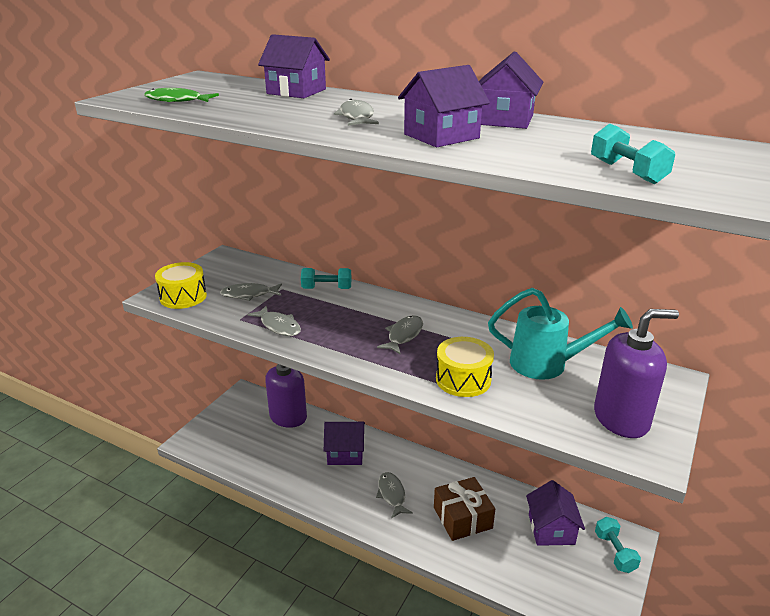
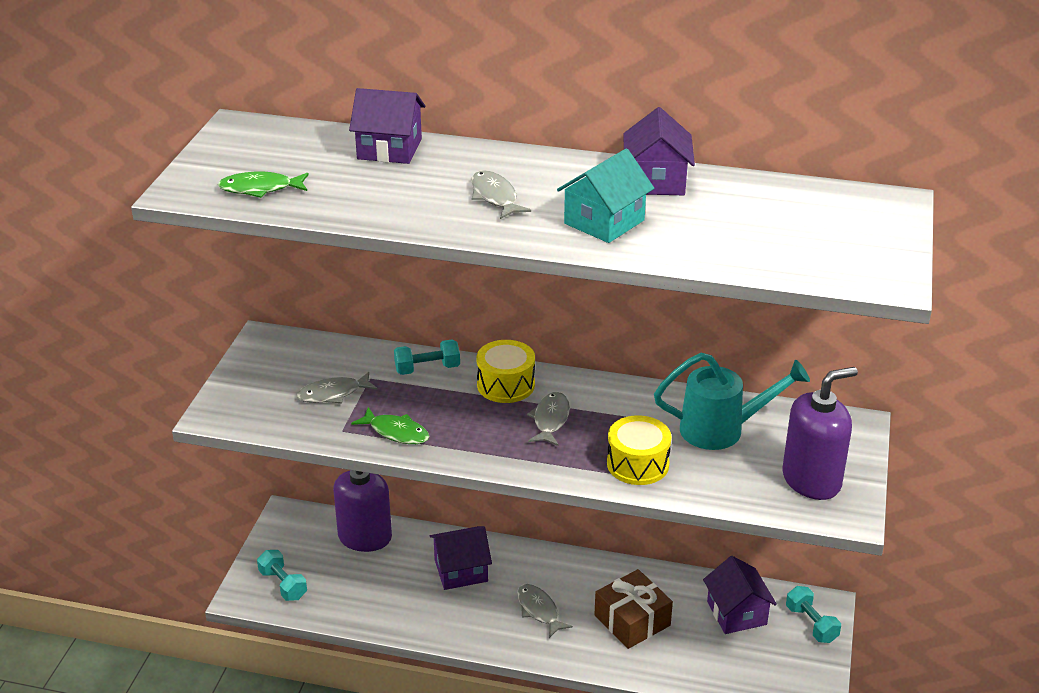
camera: 15 degrees left, 5 degrees up
(183, 297) = (249, 411): yellow drum -> yellow drum (506, 385)
(278, 326) = (396, 432): grey fish -> green fish
(441, 136) = (604, 222): purple house -> turquoise house
(627, 172) = (801, 258): turquoise dumbbell -> turquoise dumbbell (283, 584)

